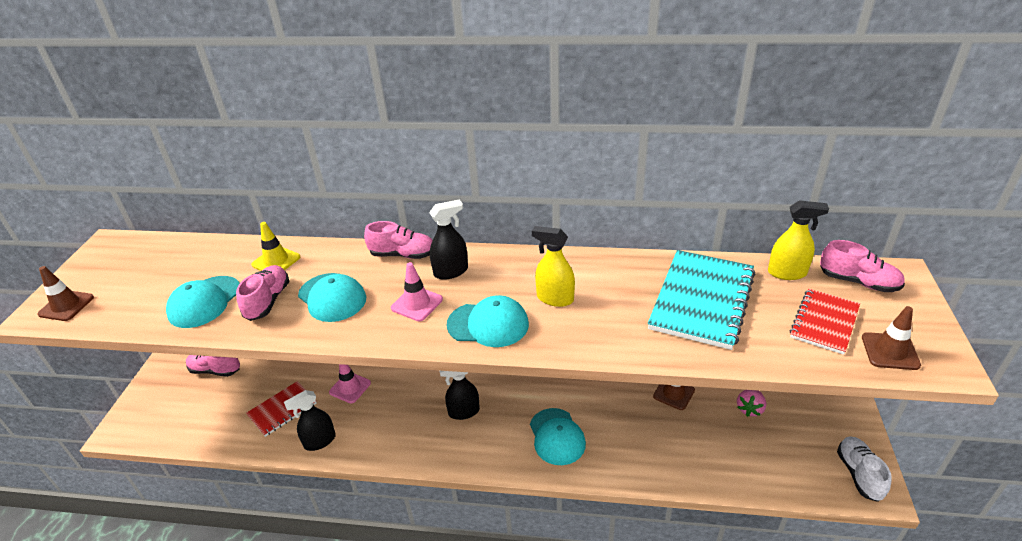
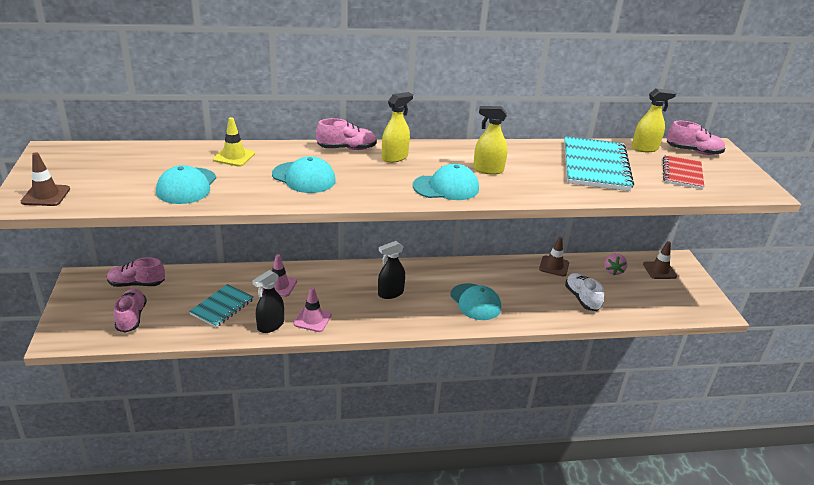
camera: 20 degrees left, 5 degrees down
(268, 301) = (247, 183): pink shoe -> pink shoe (131, 317)
(282, 409) = (222, 307): red notebook -> turquoise notebook
(417, 304) = (380, 178): pink traffic cone -> pink traffic cone (312, 319)
(451, 271) = (395, 157): black spray bottle -> yellow spray bottle
(859, 474) = (701, 302): white shoe -> white shoe (582, 298)
(890, 351) = (729, 186): brown traffic cone -> brown traffic cone (659, 270)

